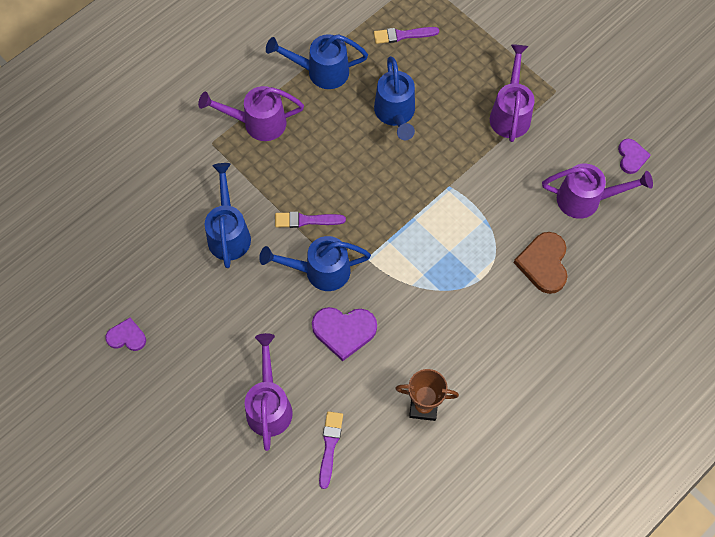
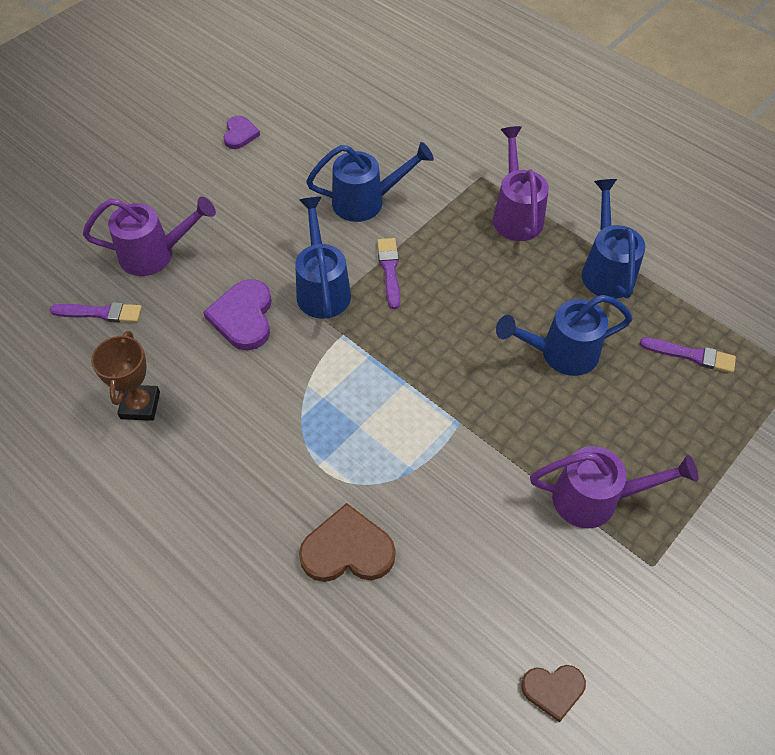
camera: 85 degrees right, 10 degrees down
(403, 35) = (691, 355): purple brush -> purple brush turned 120 degrees clockwise
(585, 199) = (462, 612): purple watering can -> none
(631, 157) = (553, 690): purple heart -> brown heart

